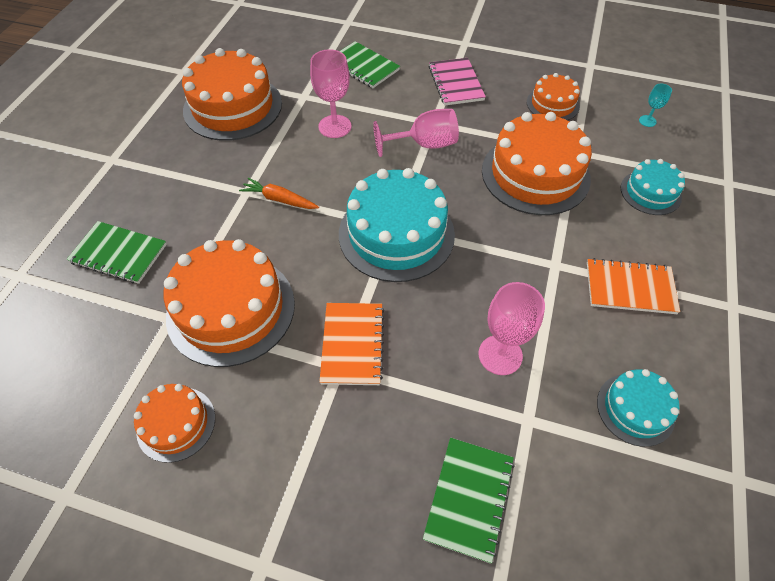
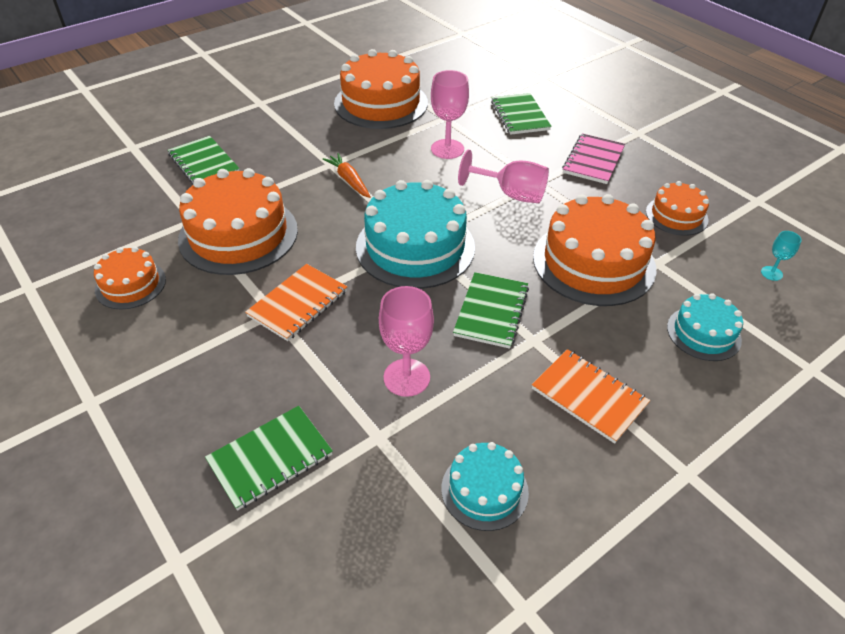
camera: 35 degrees right, 10 degrees down
(505, 258) = (491, 311): none -> green notebook

